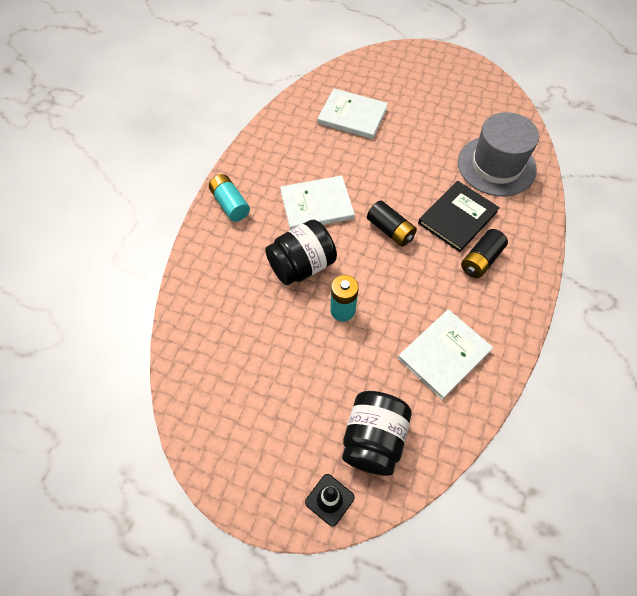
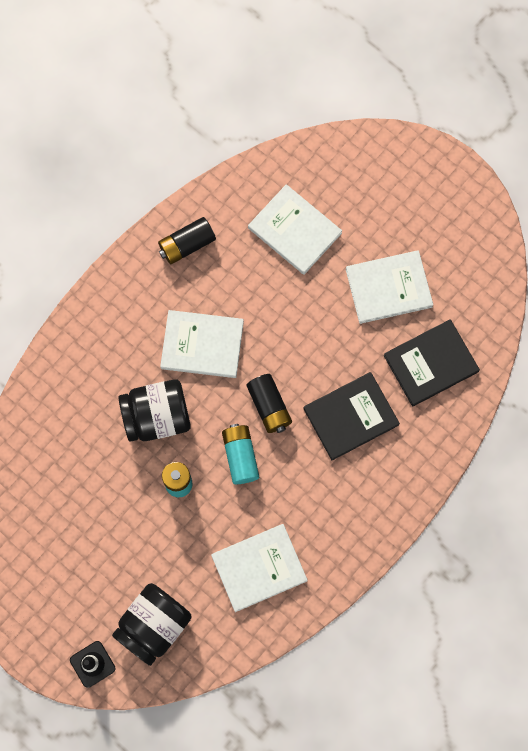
camera: 20 degrees right, 15 degrees up
(230, 204) = (108, 310): turquoise battery -> turquoise battery (240, 456)
(438, 130) = (388, 288): none -> white book
(480, 260) = (349, 478): black battery -> black battery (187, 245)
(496, 166) = (430, 363): grey hat -> black book

